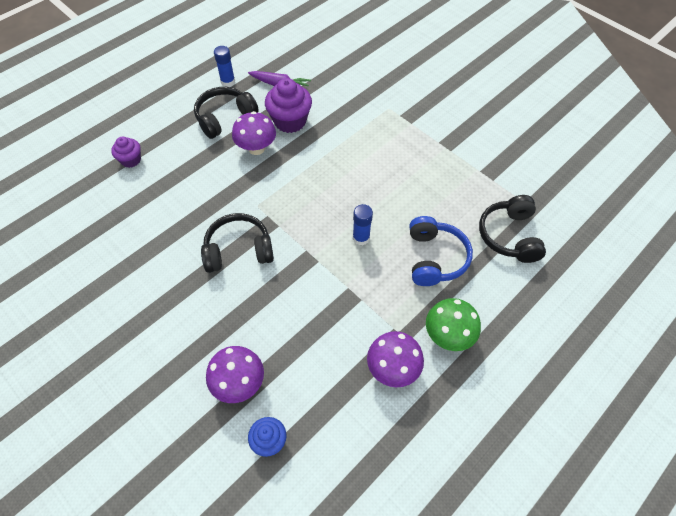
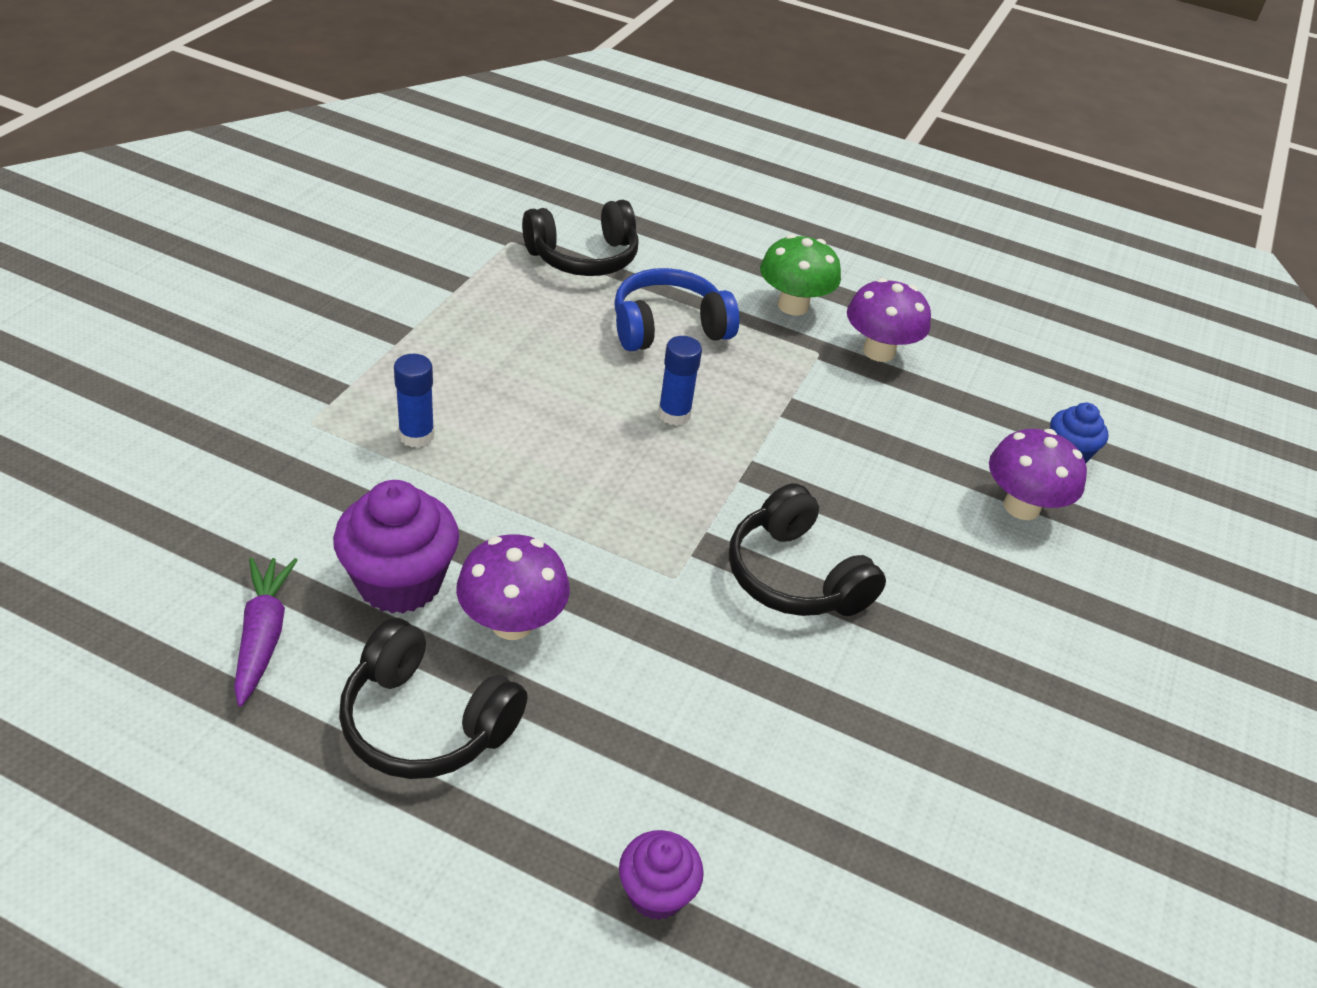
camera: 115 degrees left, 15 degrees down
(228, 82) = (271, 764): blue glue stick -> blue glue stick (416, 435)

